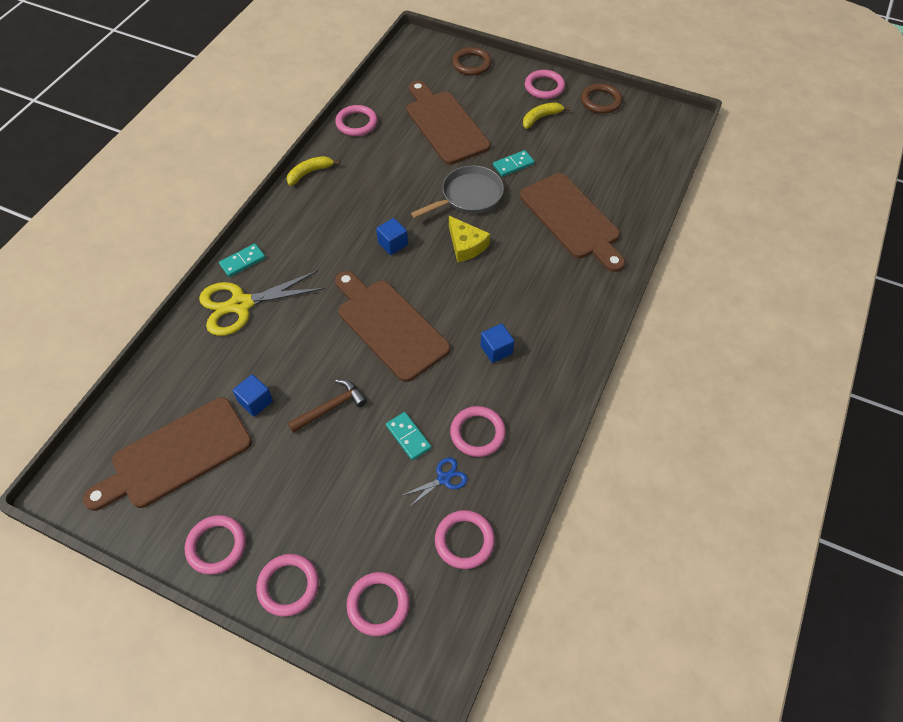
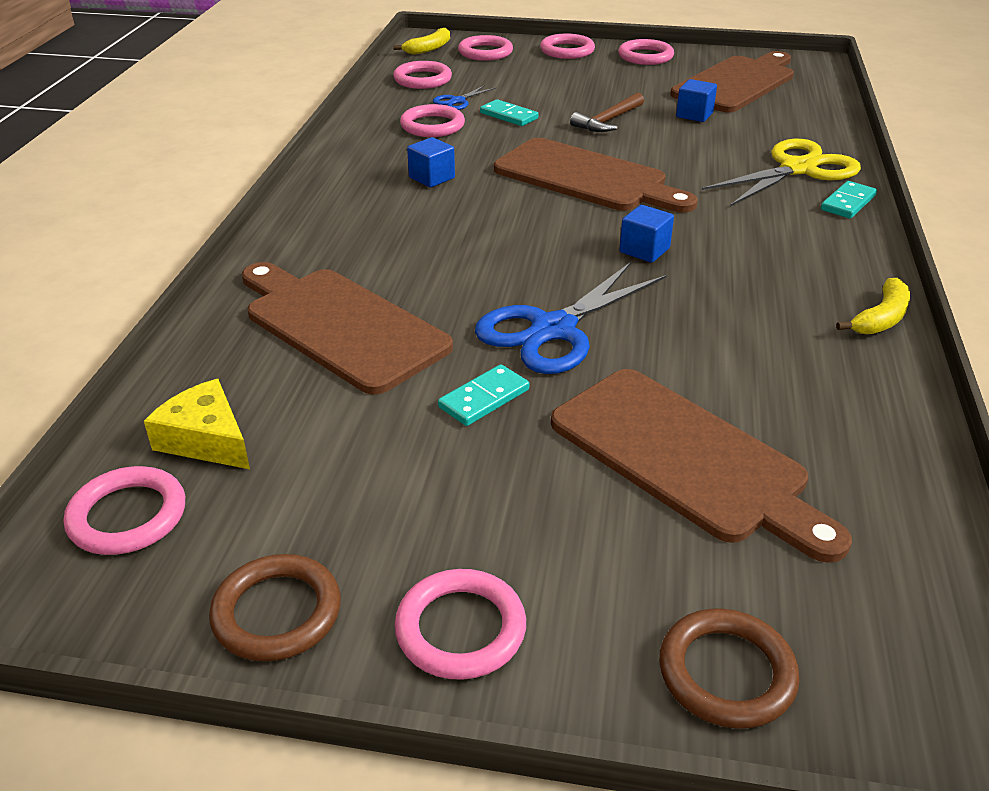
camera: 165 degrees right, 20 degrees down
(356, 123) = (889, 424): pink ring -> pink ring (127, 516)
(466, 245) = (523, 265): yellow cheese -> yellow cheese (206, 439)
(468, 196) = (553, 330): grey pan -> blue scissors
(541, 118) = (447, 522): yellow banana -> yellow banana (429, 49)

